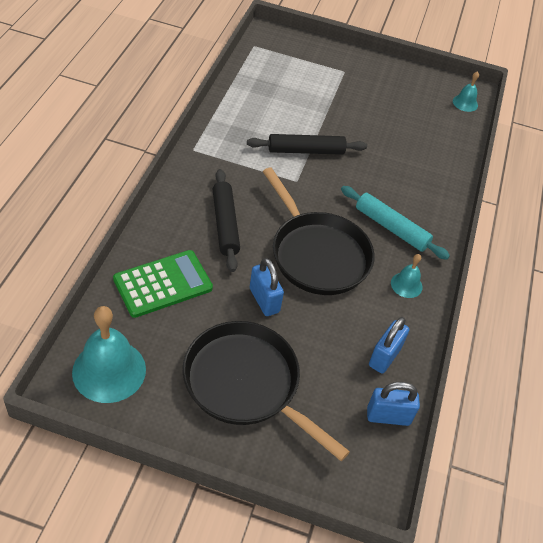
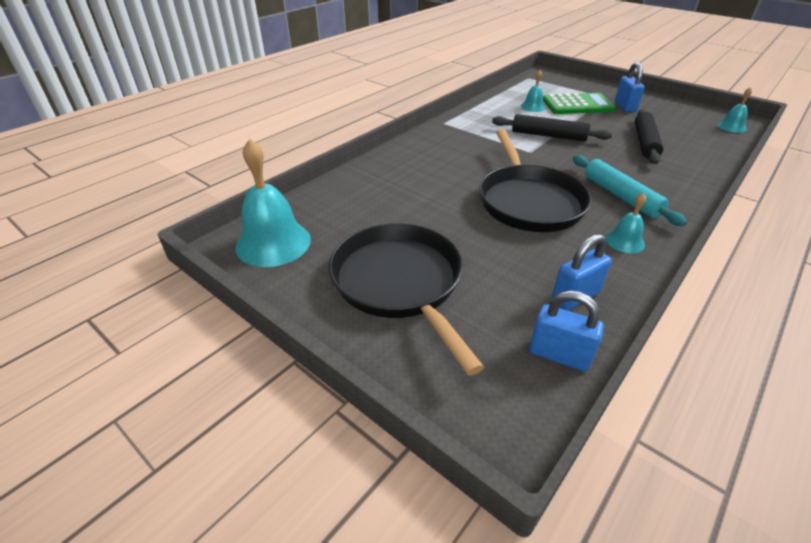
camera: 30 degrees right, 10 degrees down
(163, 284) = (364, 195): green calculator -> green calculator (577, 105)
(225, 224) = (446, 168): black rolling pin -> black rolling pin (645, 142)
(264, 300) = (455, 223): blue padlock -> blue padlock (625, 107)
(276, 103) = (533, 107): none -> turquoise bell

